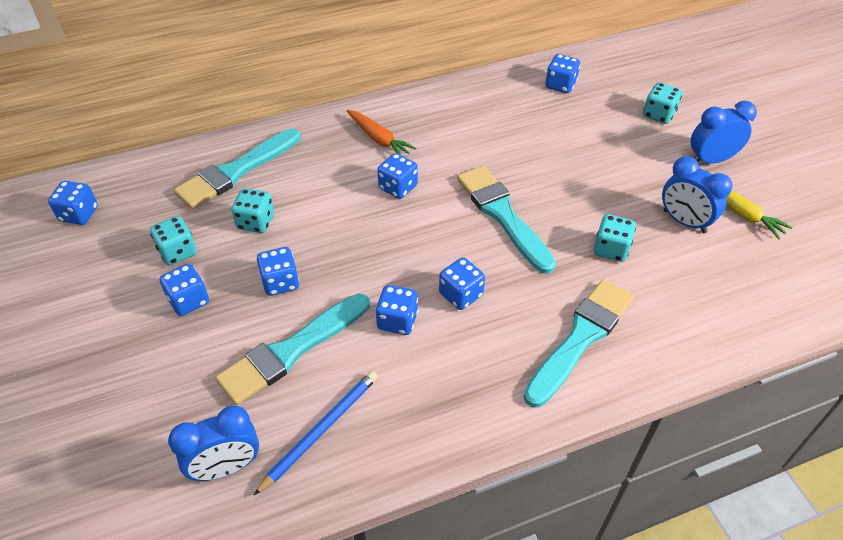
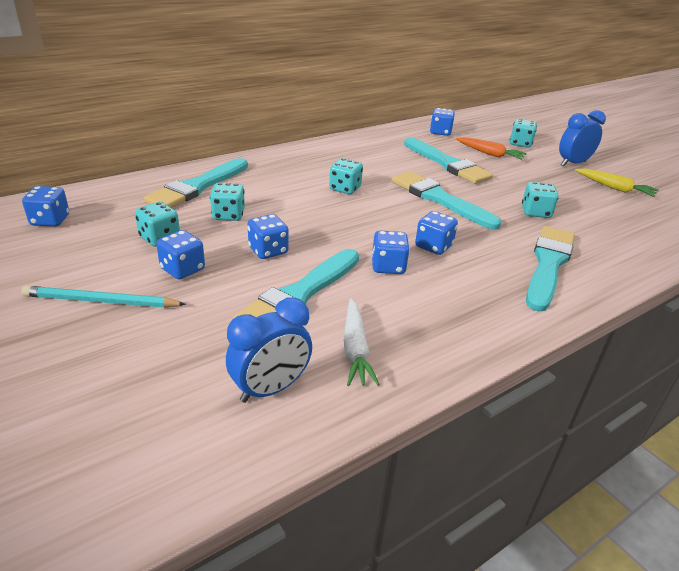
camera: 15 degrees left, 15 degrees down
(105, 336) = (102, 301): none -> turquoise pencil
(320, 431) = (355, 349): blue pencil -> white carrot
(379, 139) = (315, 164): orange carrot -> orange carrot (489, 154)
(398, 187) = (345, 189): blue dice -> turquoise dice
(541, 149) = (447, 164): none -> turquoise brush
(684, 221) = (578, 195): blue clock -> none

